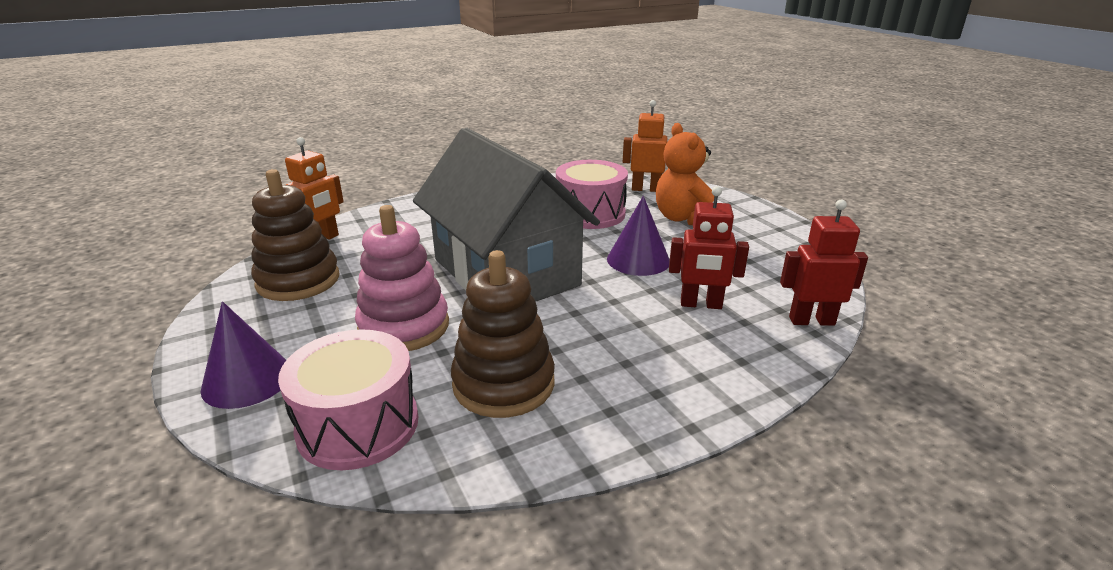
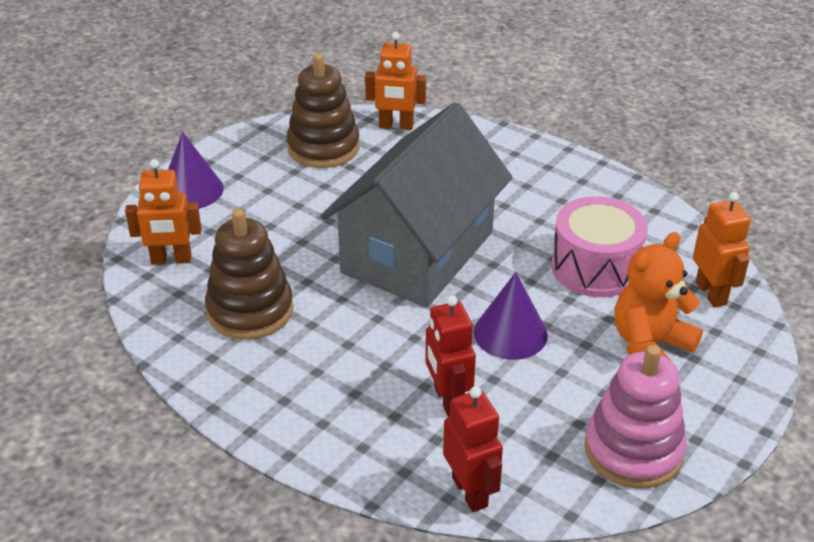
camera: 65 degrees right, 10 degrees up
(358, 425) = (171, 260): pink drum -> orange robot
(404, 326) = (294, 230): pink stacking toy -> pink stacking toy (633, 450)

